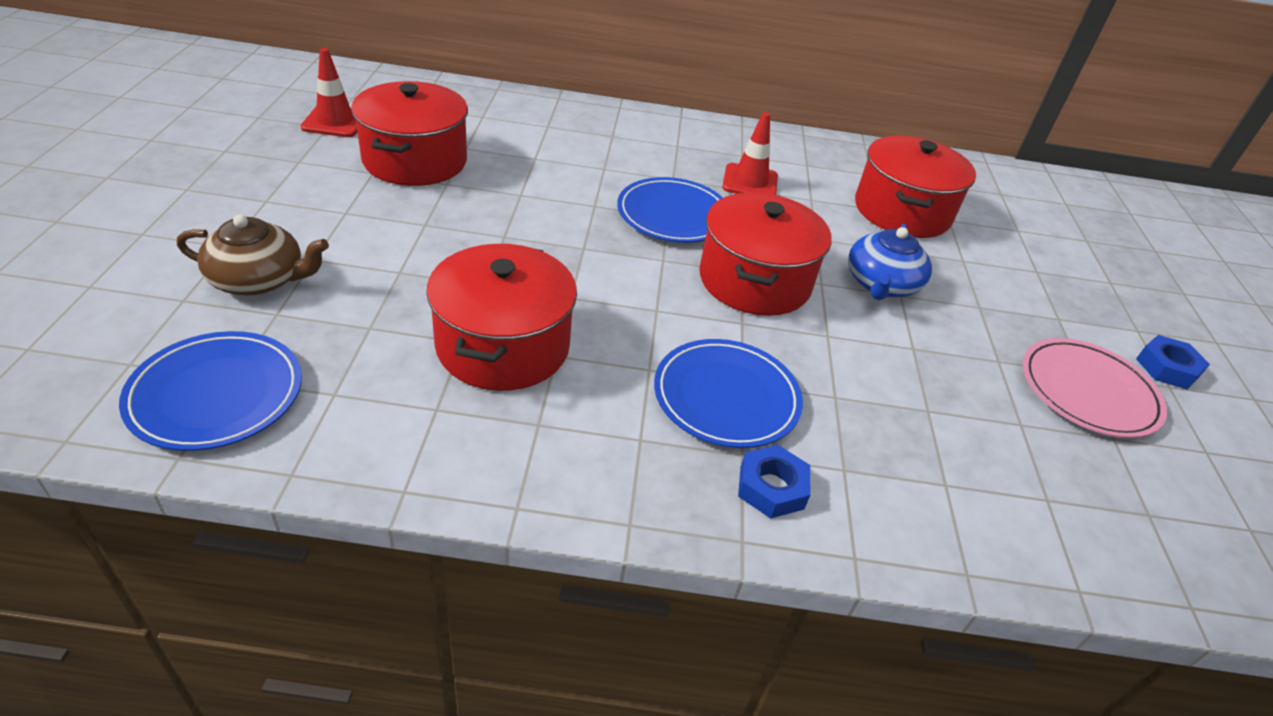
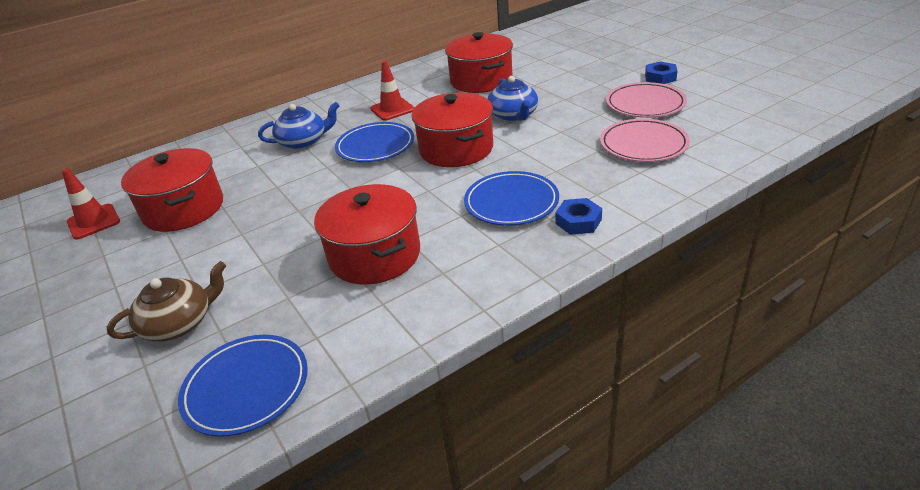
camera: 30 degrees left, 5 degrees down
(611, 160) = (303, 141): none -> blue teapot
(1005, 449) = (643, 144): none -> pink plate

